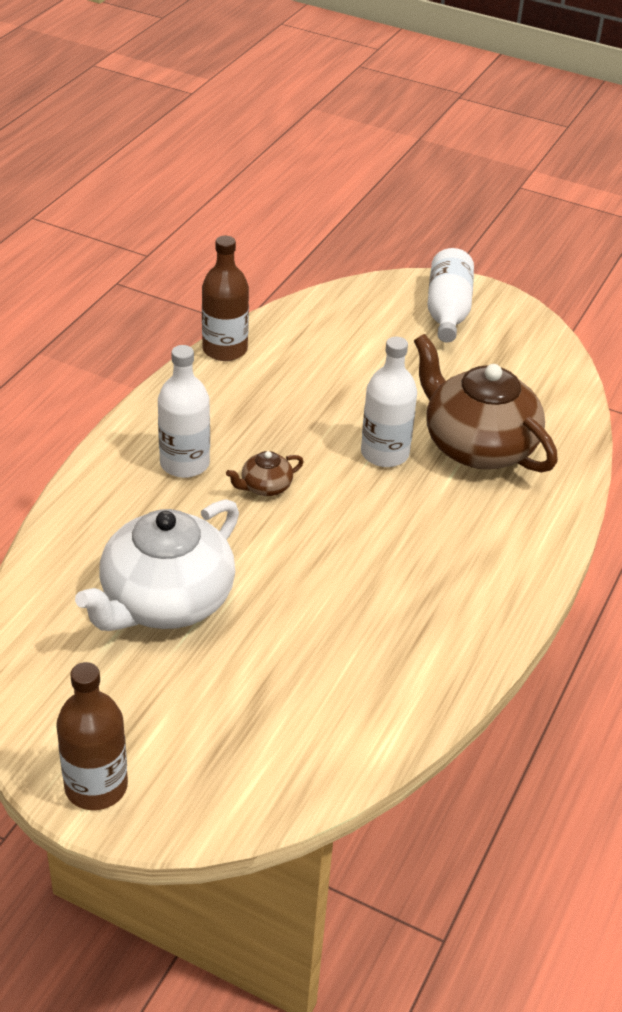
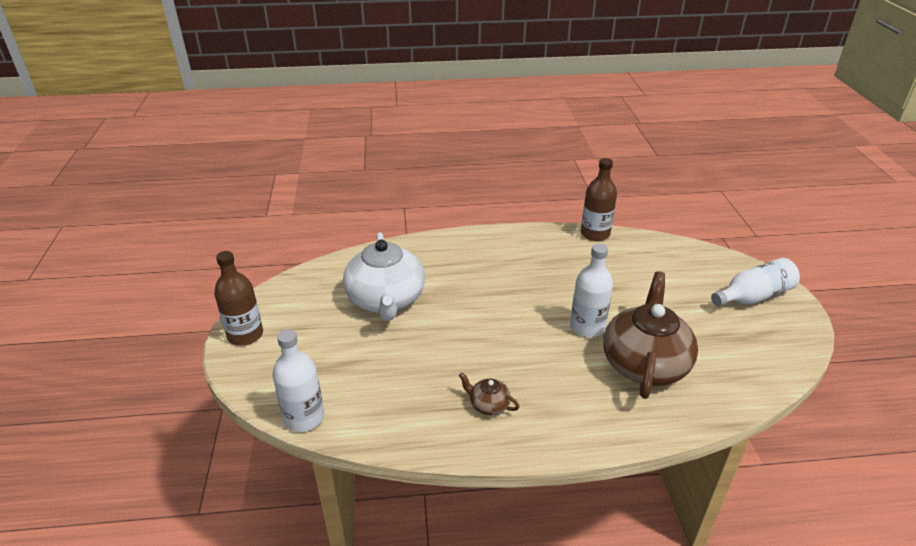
camera: 60 degrees right, 5 degrees down
(165, 601) = (386, 300): white teapot -> white teapot turned 105 degrees counterclockwise
(184, 463) = (491, 261): white bottle -> white bottle (304, 418)
(265, 487) = (505, 295): brown teapot -> brown teapot (488, 404)

